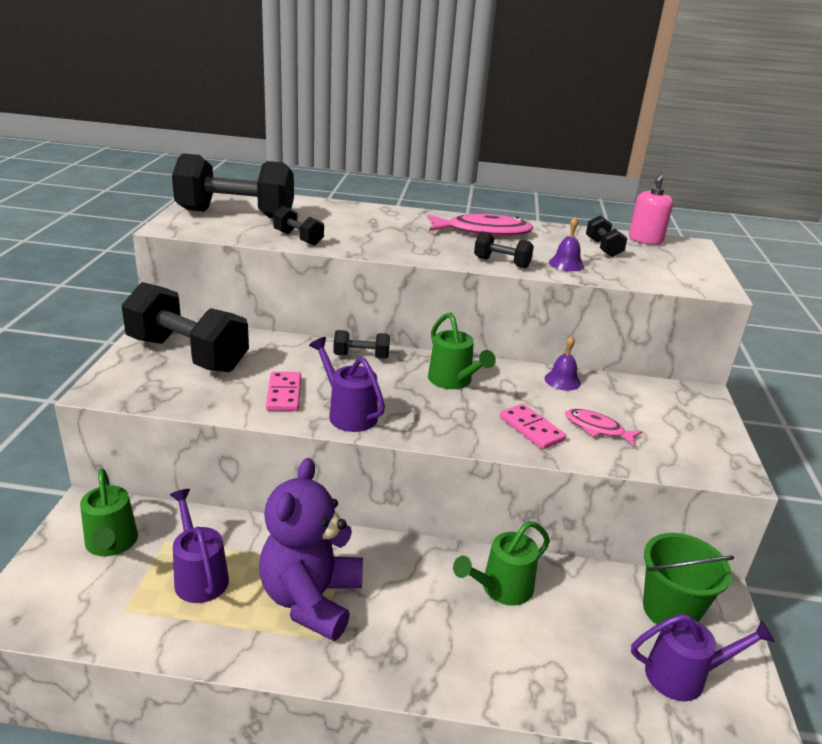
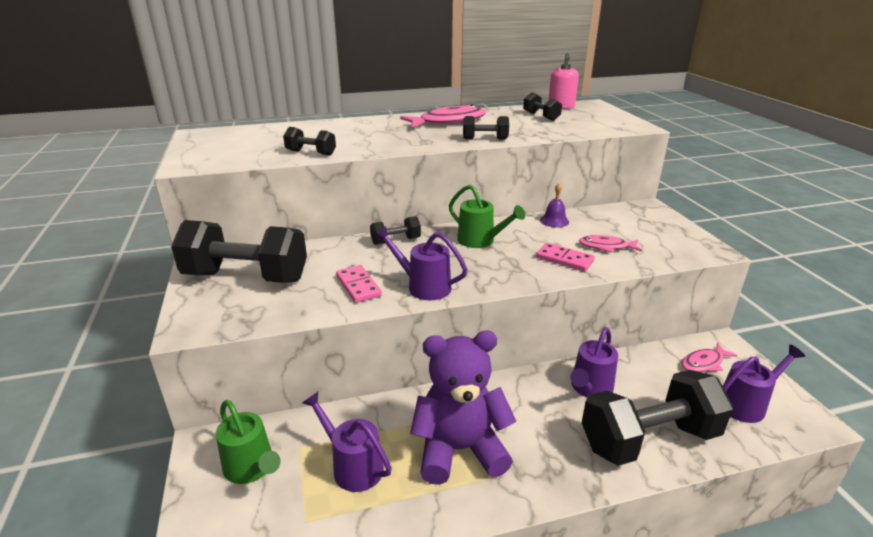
camera: 20 degrees left, 0 degrees up
(236, 214) = (237, 145): black dumbbell -> black dumbbell (649, 439)
(311, 600) = (459, 450): purple teddy bear -> purple teddy bear turned 90 degrees clockwise
(501, 589) = (589, 389): green watering can -> purple watering can
(566, 264) = (529, 131): purple bell -> none
(670, 610) = (704, 363): green bucket -> pink fish

